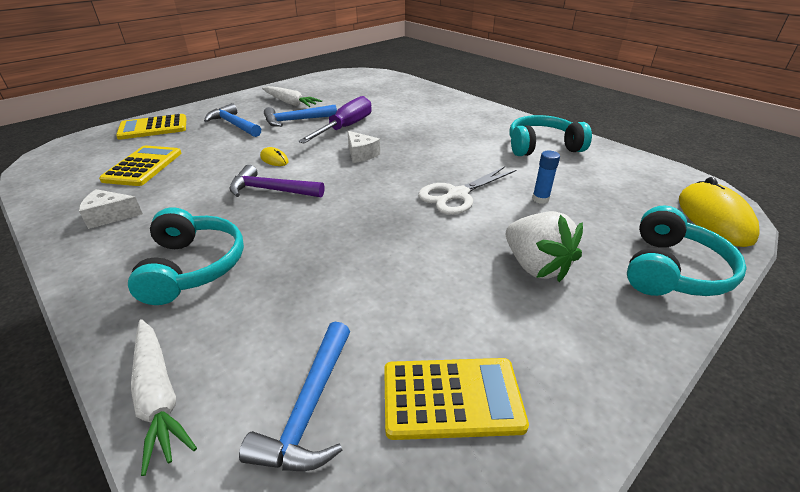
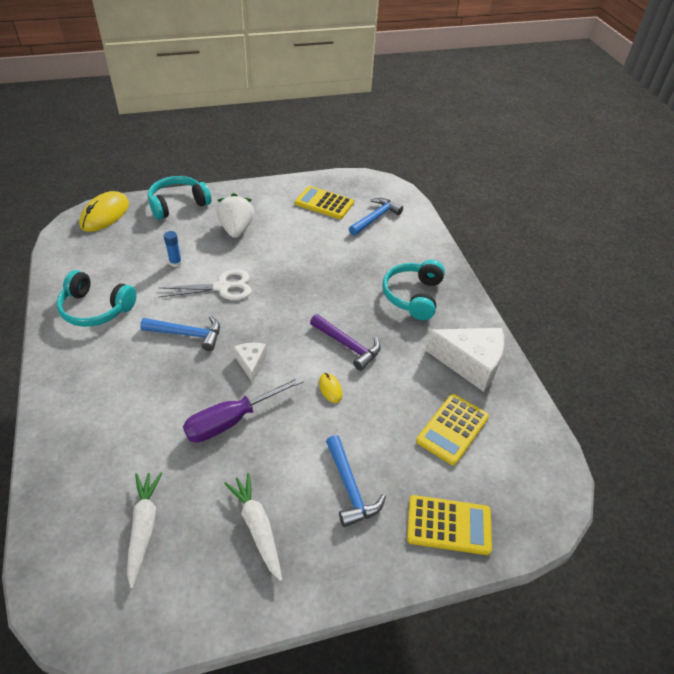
camera: 155 degrees left, 10 degrees up
(110, 216) = (470, 363): white cheese -> white cheese, size x1.92
(158, 396) = (430, 241): white carrot -> white carrot (144, 528)
(296, 120) = (274, 464): blue hammer -> blue hammer (187, 334)

